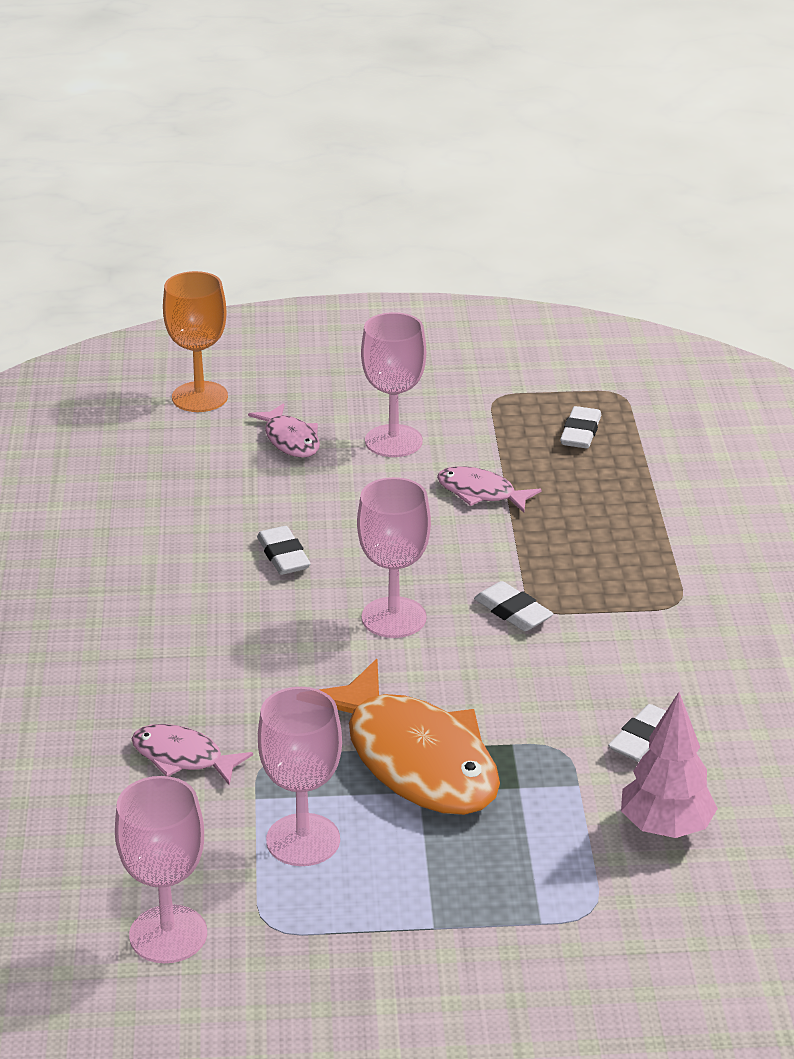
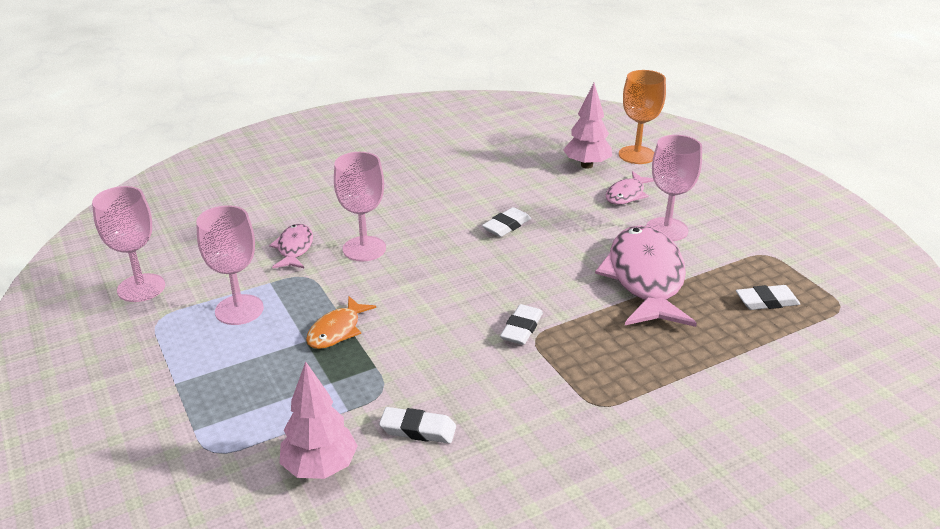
camera: 65 degrees right, 0 degrees up
(188, 444) = (587, 165): none -> pink tree
(394, 617) = (477, 282): pink goblet -> pink goblet (364, 249)
(415, 759) = (337, 330): orange fish -> orange fish, size x0.49
(481, 493) = (645, 278): pink fish -> pink fish, size x2.03

